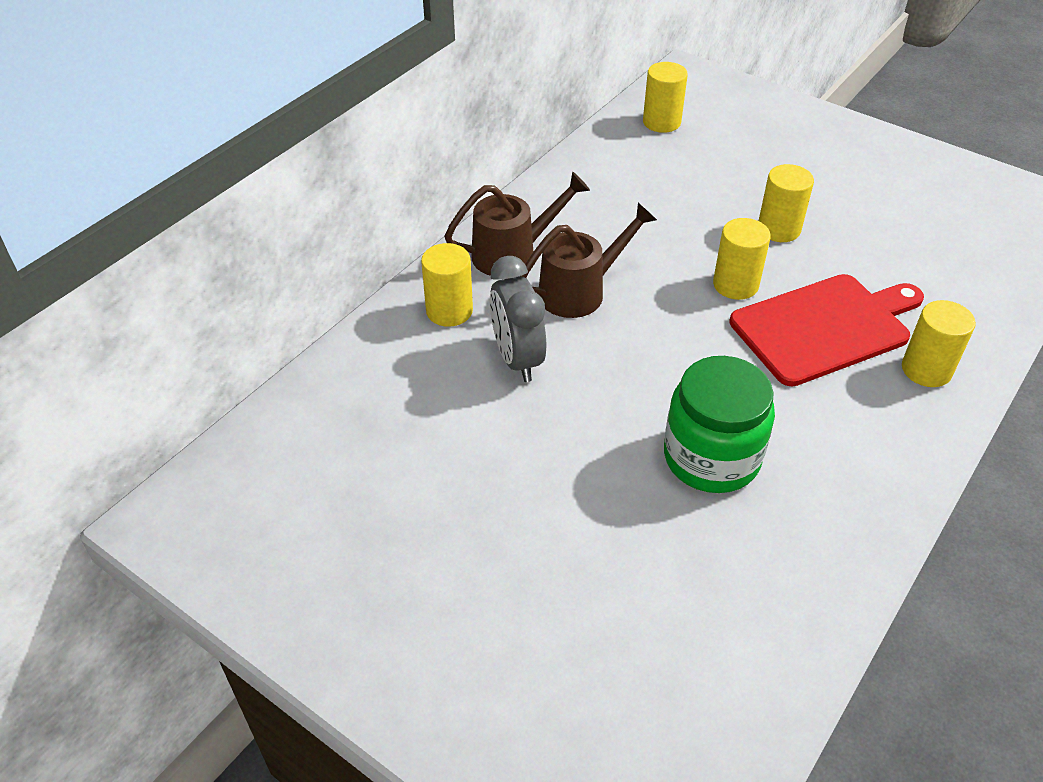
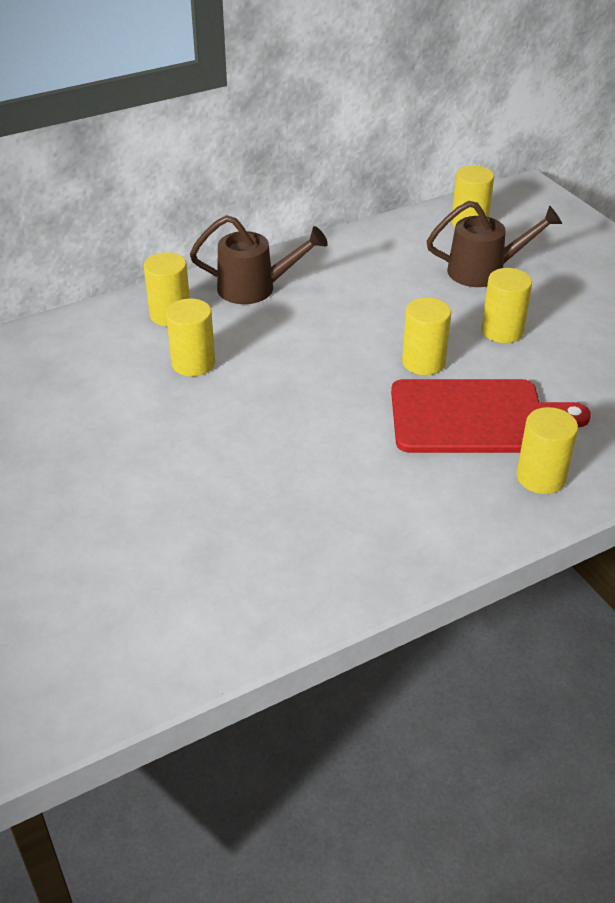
camera: 25 degrees right, 5 degrees down
(517, 359) = (193, 363): grey clock -> yellow cylinder
(580, 291) = (286, 330): brown watering can -> brown watering can (484, 271)
(711, 457) = (287, 481): green jar -> none

